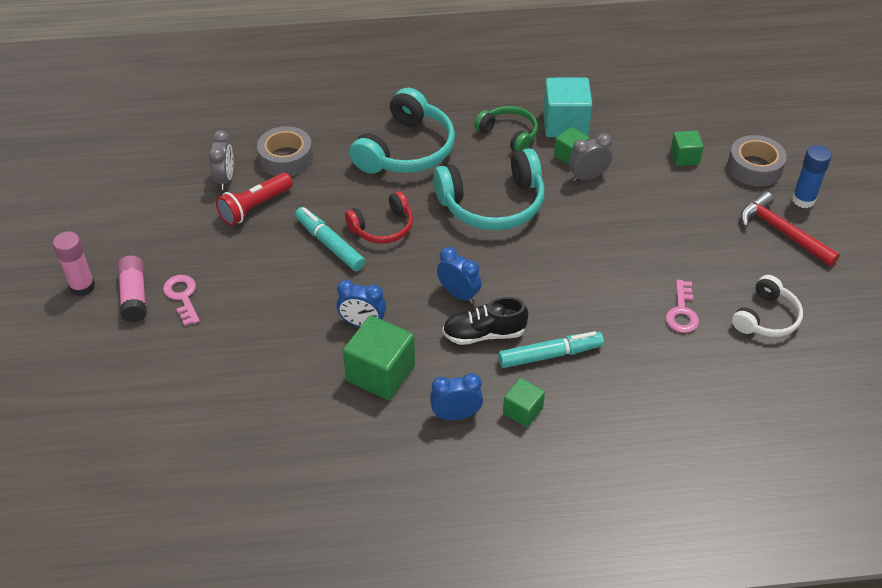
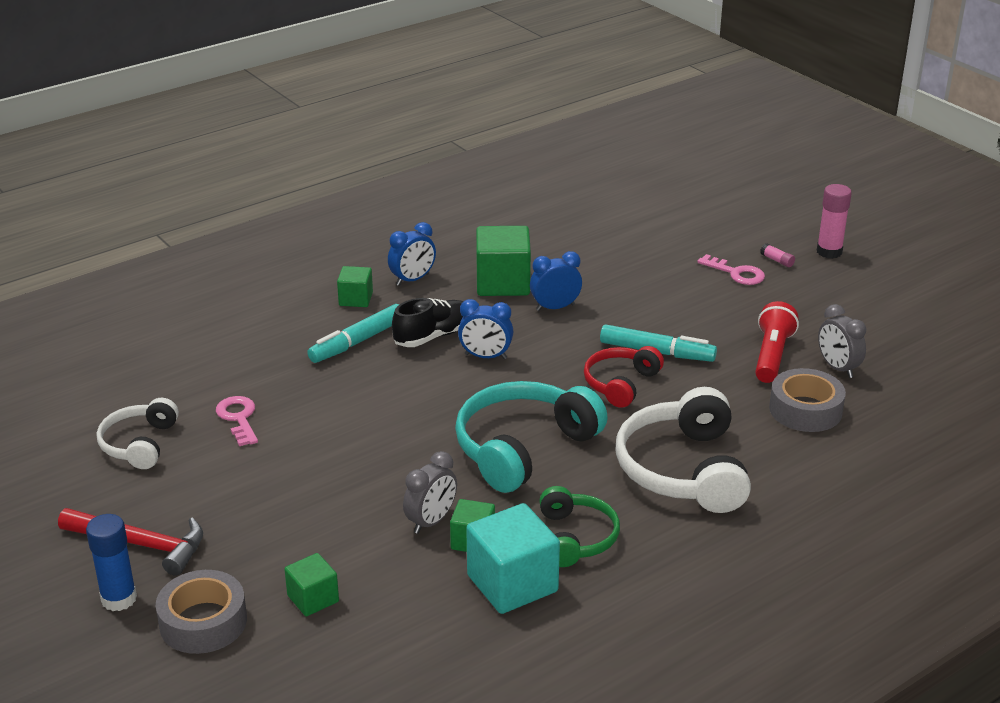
camera: 150 degrees right, 15 degrees down
(134, 296) = (777, 260): pink glue stick -> pink glue stick, size x0.48
(406, 150) = (683, 470): turquoise headphones -> white headphones
(509, 135) = (575, 538): green headphones -> green headphones turned 105 degrees counterclockwise

